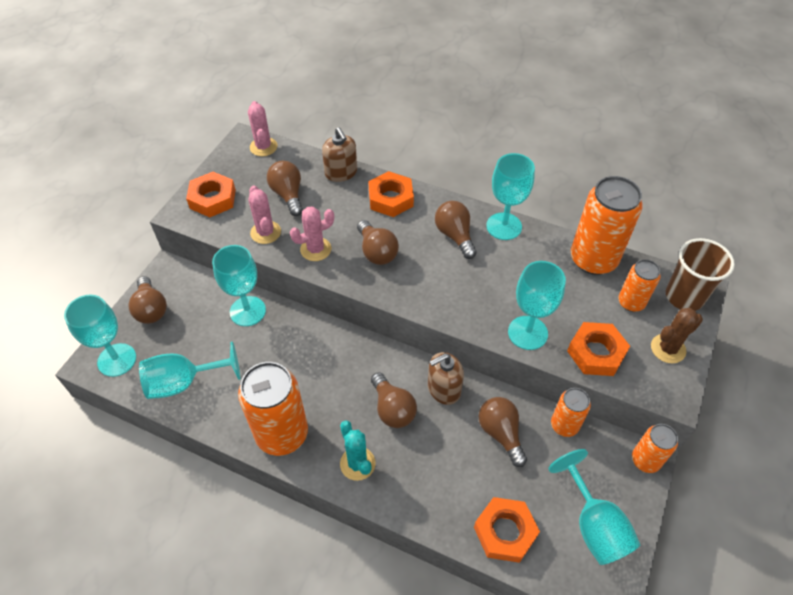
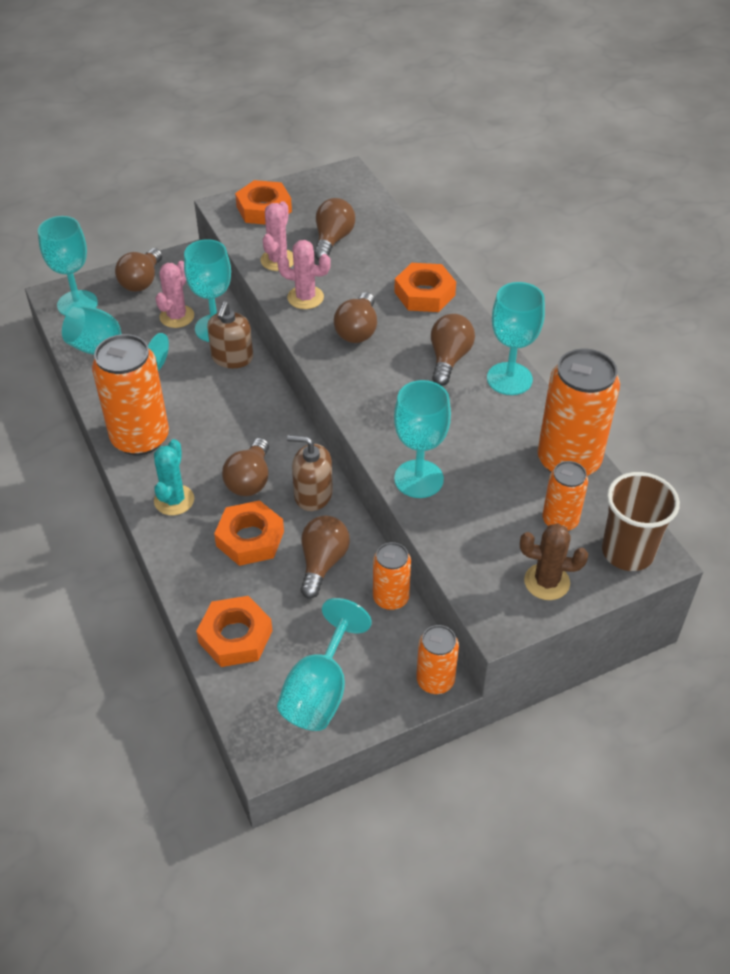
camera: 40 degrees right, 5 degrees down
(263, 147) = (356, 188): pink cactus -> pink cactus (177, 316)
(341, 172) = (403, 247): brown soap dispenser -> brown soap dispenser (232, 358)
(596, 353) = (466, 537): orange nut -> orange nut (250, 538)

